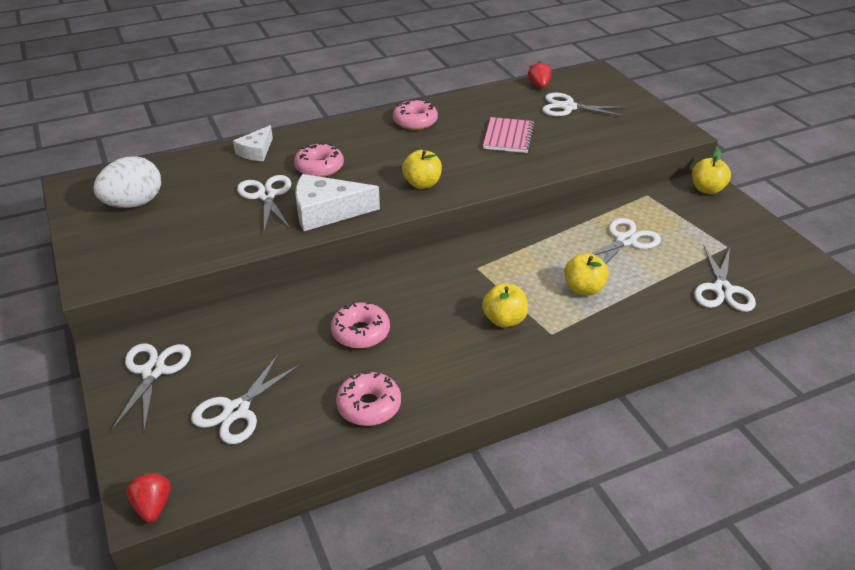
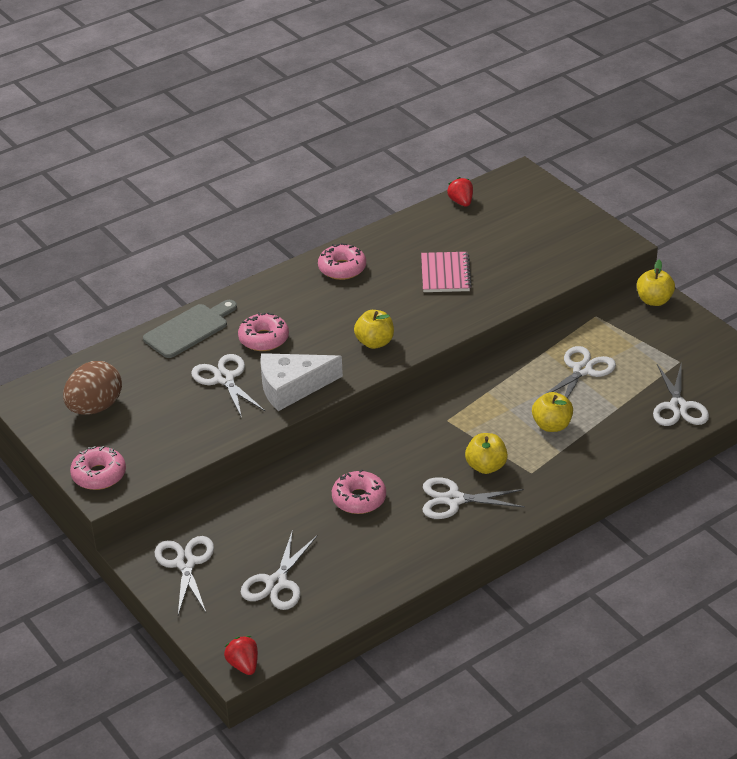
camera: 10 degrees left, 0 degrees up
(134, 204) = (95, 407): white egg -> brown egg
(256, 151) = (189, 329): white cheese -> grey cutting board
(369, 406) = (390, 560): pink donut -> pink donut (99, 475)
(568, 107) = (499, 227): white scissors -> white scissors (454, 499)

